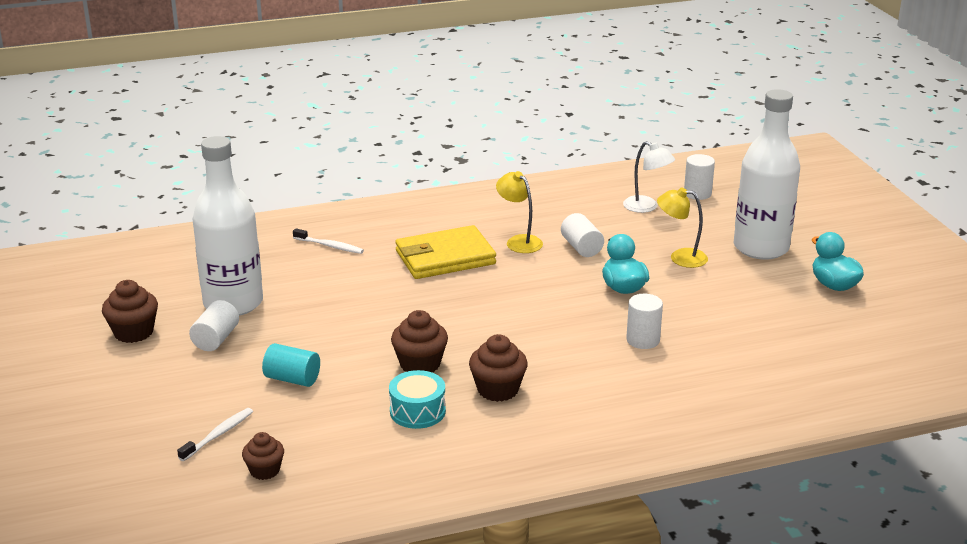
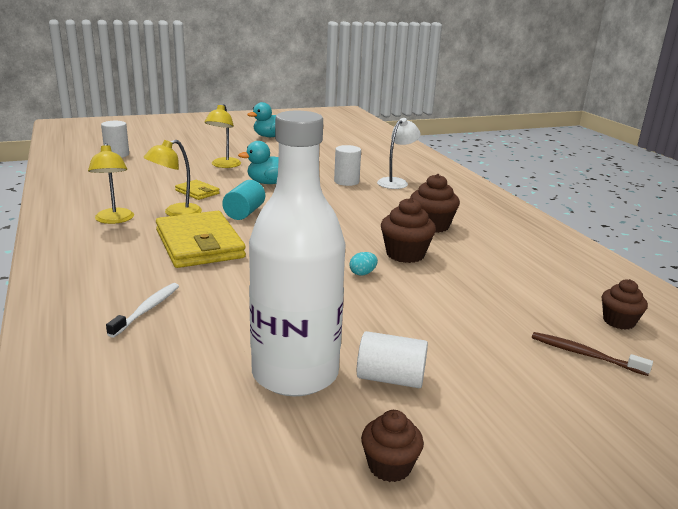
camera: 95 degrees left, 5 degrees down
(133, 332) = (389, 466): brown cupcake -> brown cupcake, size x0.66
(218, 435) = (585, 355): white toothbrush -> brown toothbrush
(292, 379) = (457, 317): turquoise cylinder -> turquoise cylinder (244, 213)
(379, 337) = (362, 273): none -> turquoise egg
(417, 411) = (479, 255): turquoise drum -> none
(499, 215) = (114, 220): none -> yellow lamp
(581, 248) = (197, 192): white cylinder -> yellow wallet
(646, 207) = (132, 169): white lamp -> white lamp (396, 182)
(761, 248) = (215, 146): white bottle -> none

